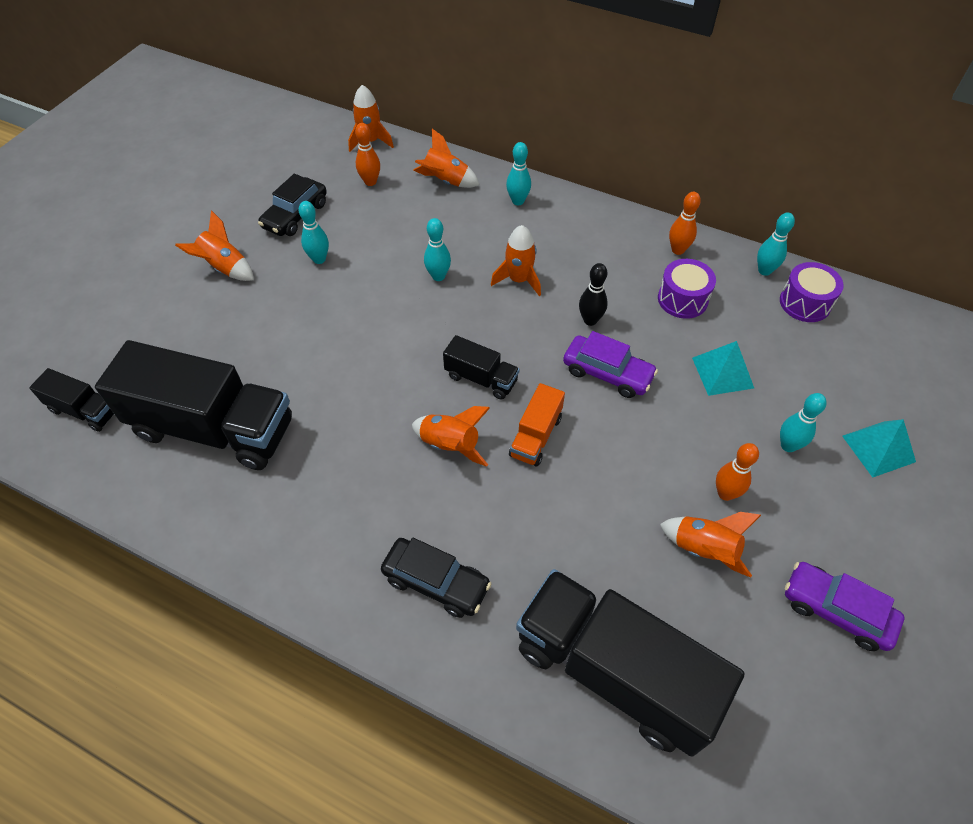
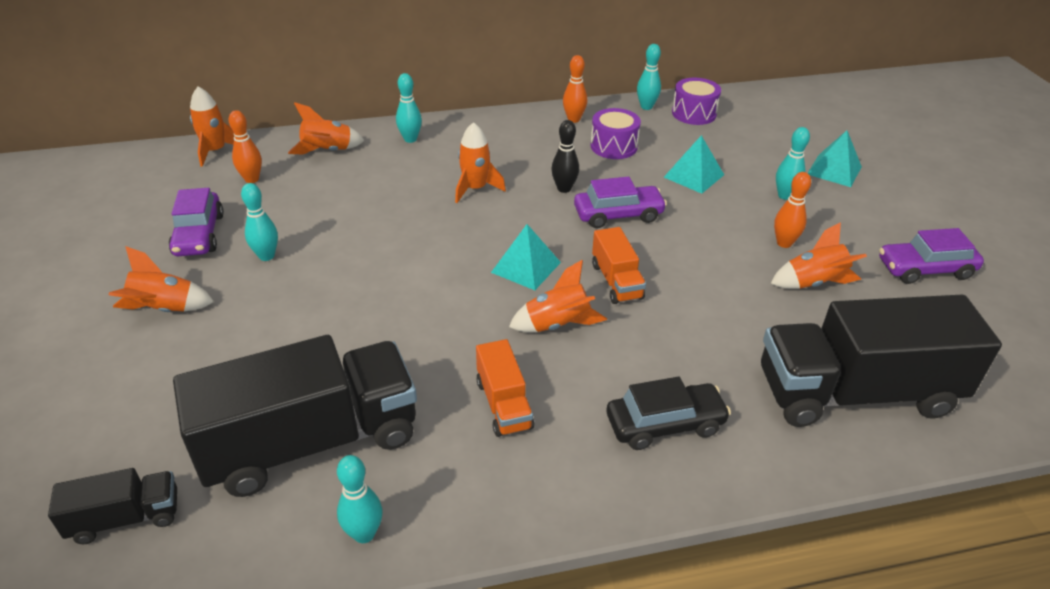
camera: 40 degrees left, 15 degrees down
(295, 215) = (199, 235): black car -> purple car
(348, 484) = (504, 404): none -> orange truck
(438, 276) = (402, 217): turquoise bowling pin -> turquoise bowling pin (364, 534)
(481, 378) = (526, 267): black truck -> turquoise pyramid

